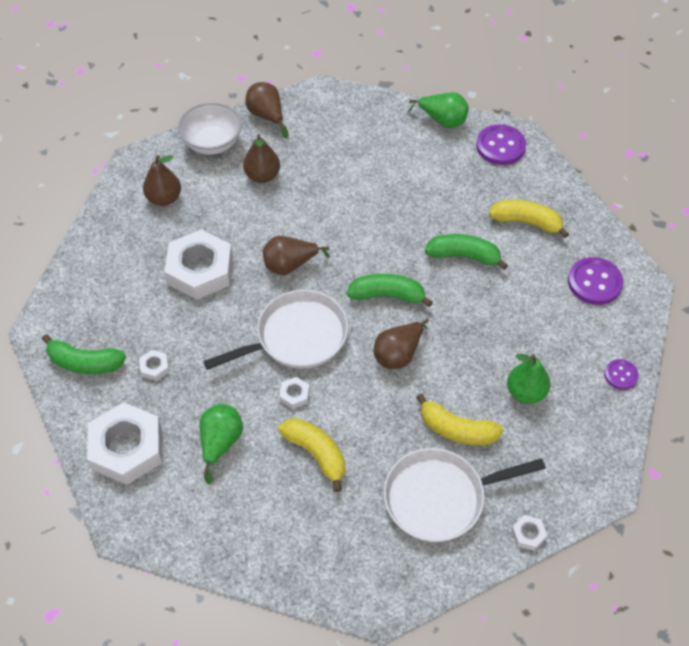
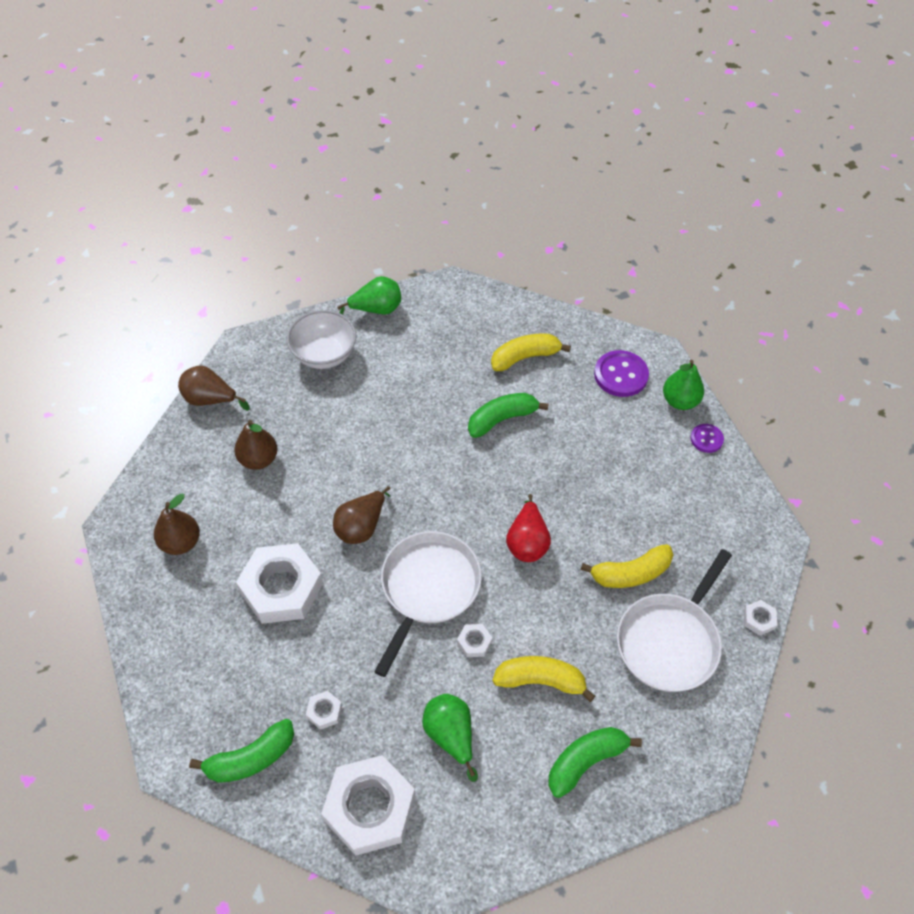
camera: 40 degrees left, 0 degrees up
(212, 143) = (180, 458): white bowl -> white bowl (324, 354)
(387, 295) = (471, 496): green banana -> green banana (585, 761)
(398, 354) = (527, 542): brown pear -> red pear
(500, 146) = (445, 304): purple button -> none
(525, 392) = (652, 503): green pear -> green pear (680, 401)

